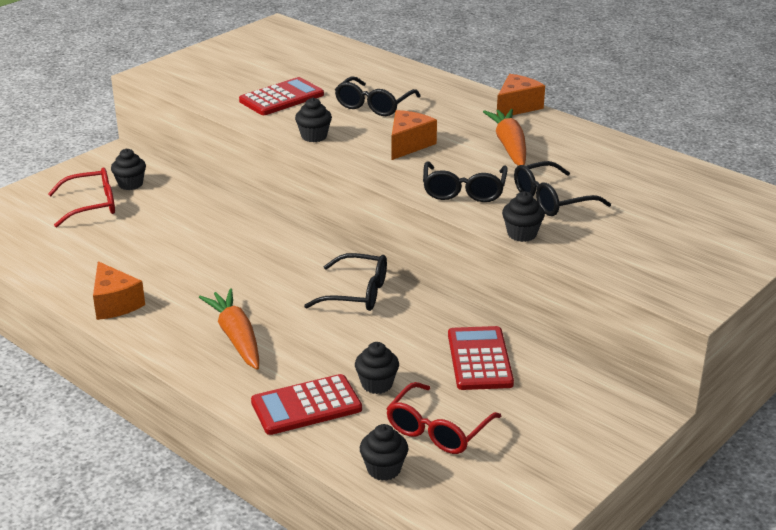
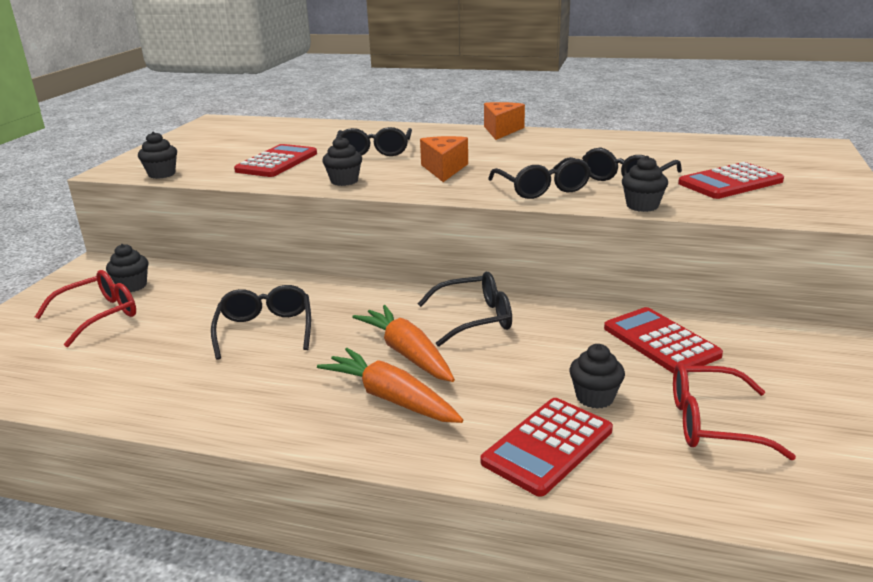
camera: 25 degrees left, 5 degrees down
(115, 304) = (207, 407): orange cheese -> none
(196, 254) = (265, 329): none -> black glasses
(384, 469) = (713, 487): black cupcake -> black cupcake (162, 174)
(437, 430) = (711, 423): red glasses -> red glasses turned 90 degrees clockwise
(509, 146) = (533, 153): orange carrot -> orange carrot (407, 353)
(637, 231) = (730, 182): none -> red calculator

